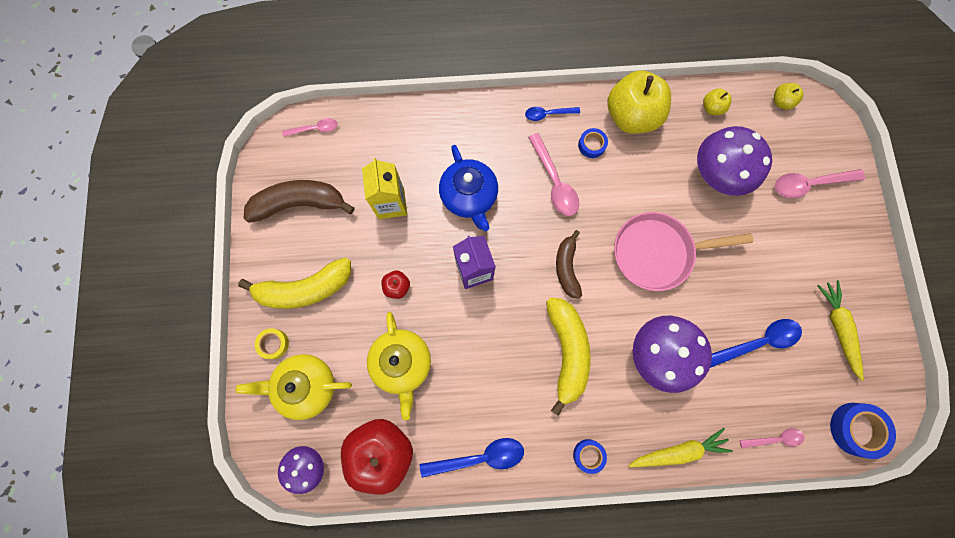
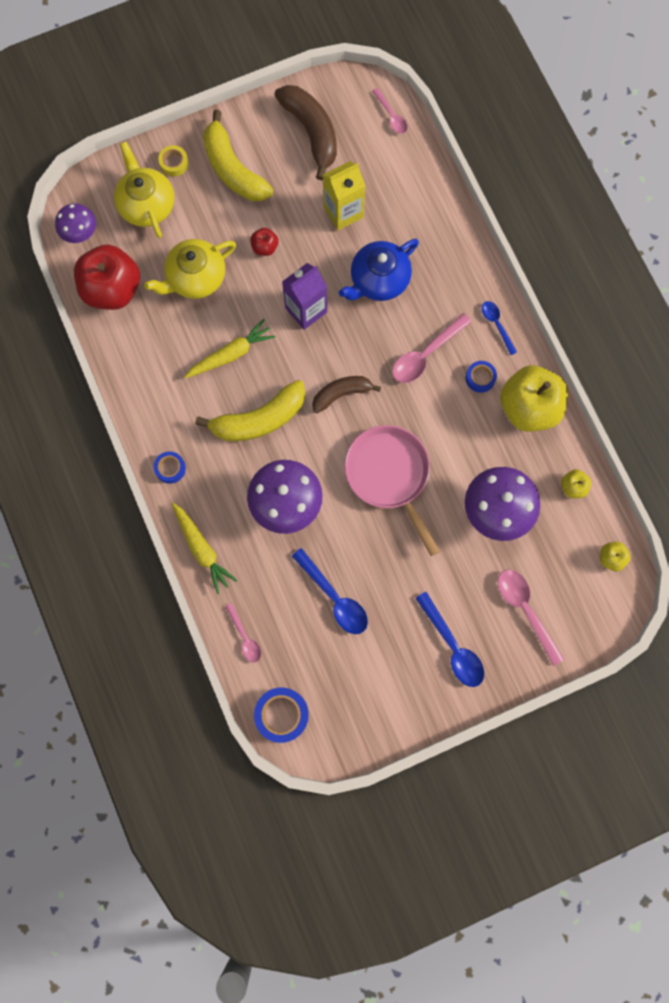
camera: 70 degrees right, 0 degrees up
(479, 457) = (136, 373): blue spoon -> blue spoon (452, 646)
(838, 328) = (378, 675): yellow carrot -> yellow carrot (231, 354)

